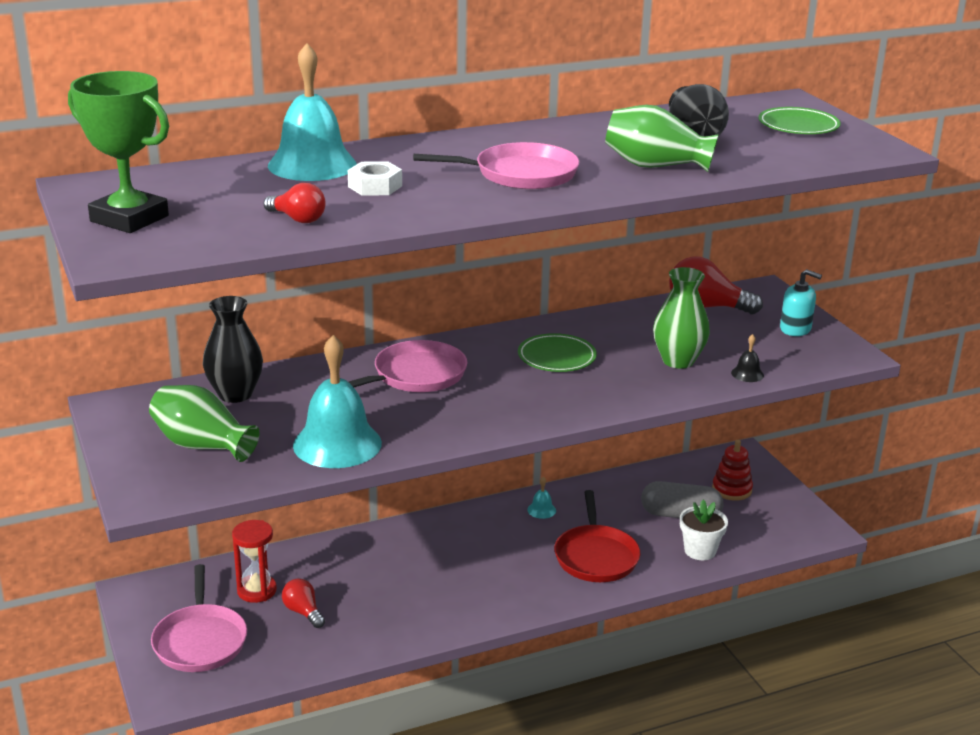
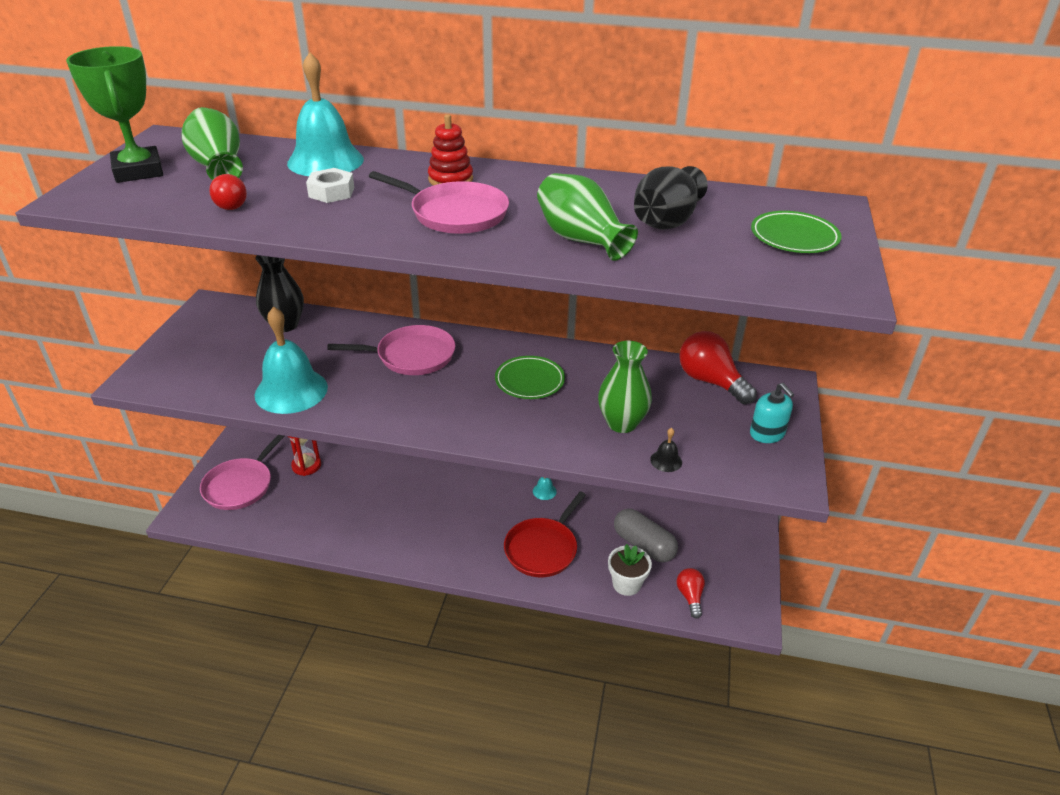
camera: 35 degrees right, 10 degrees up
(202, 445) = (216, 356): green vase -> green vase (218, 166)
(303, 612) = (315, 495): red light bulb -> red light bulb (690, 596)
(731, 489) = (709, 542): red stacking toy -> red stacking toy (450, 179)

